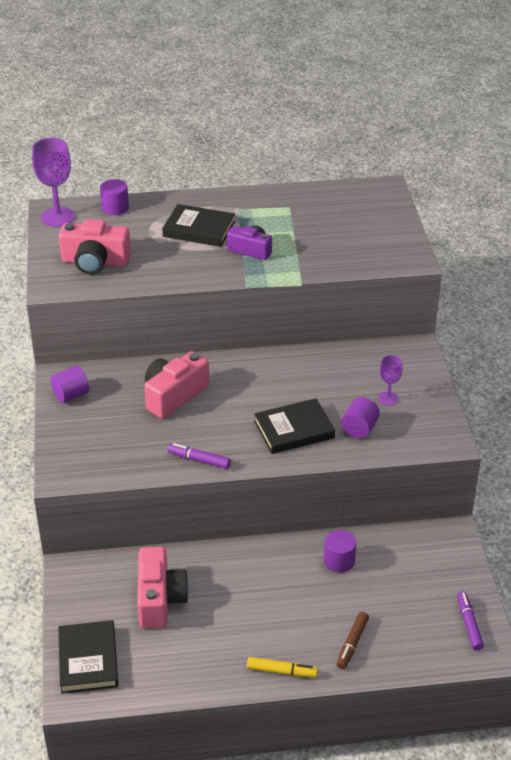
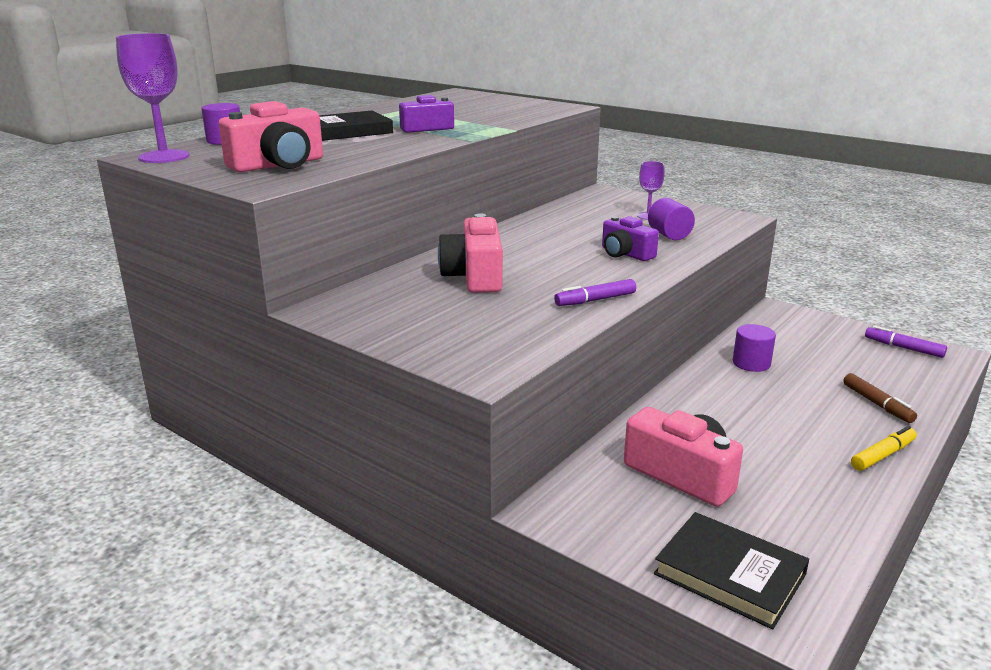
camera: 45 degrees left, 15 degrees down
(71, 395) = (363, 316): purple cylinder -> none
(294, 430) = (625, 254): black book -> purple camera

